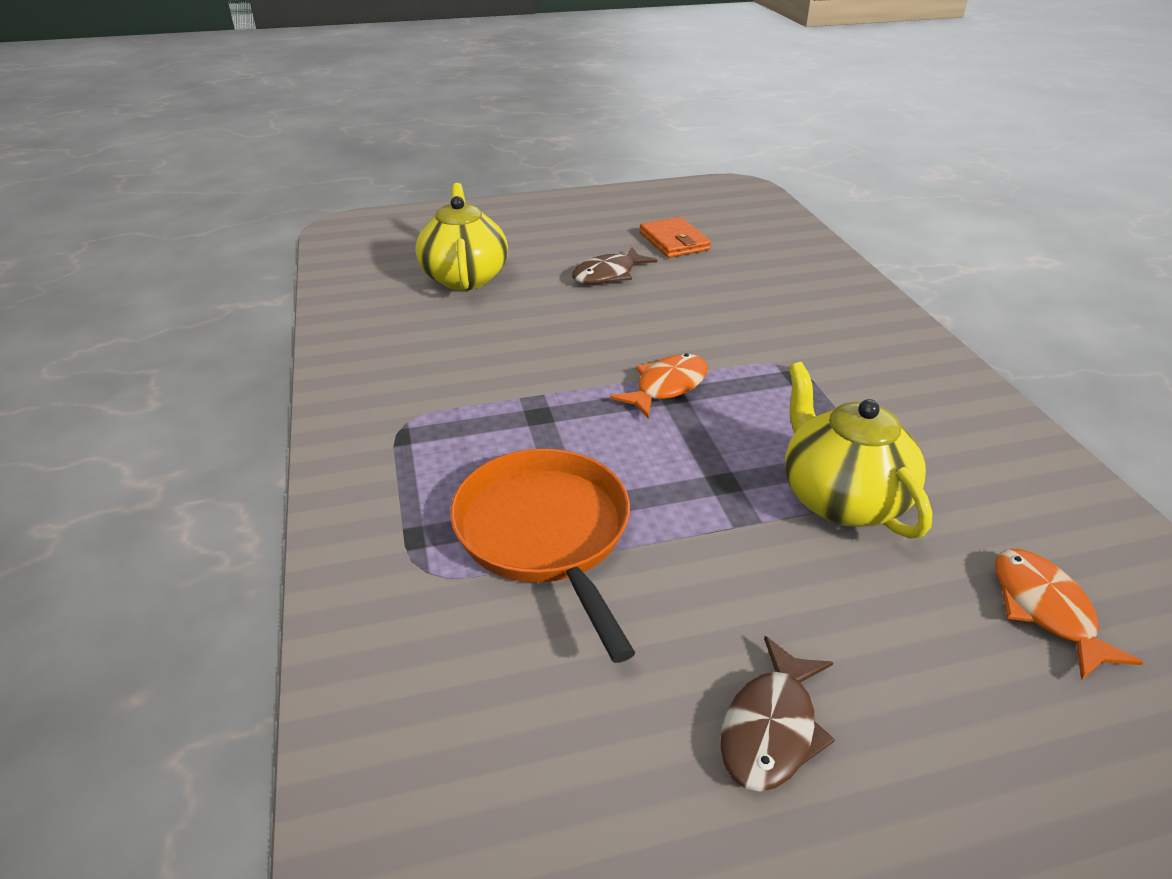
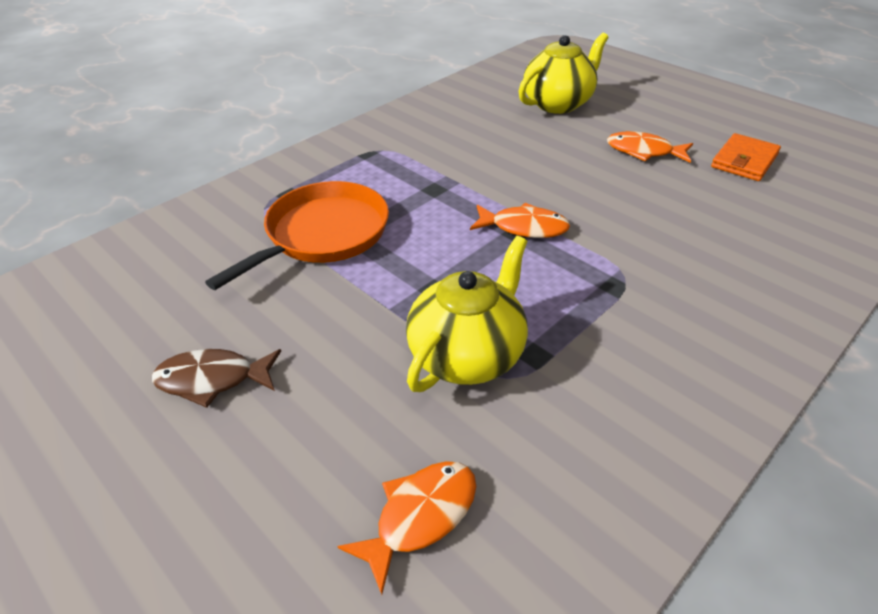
camera: 60 degrees right, 5 degrees up
(608, 274) = (644, 151): brown fish -> orange fish

